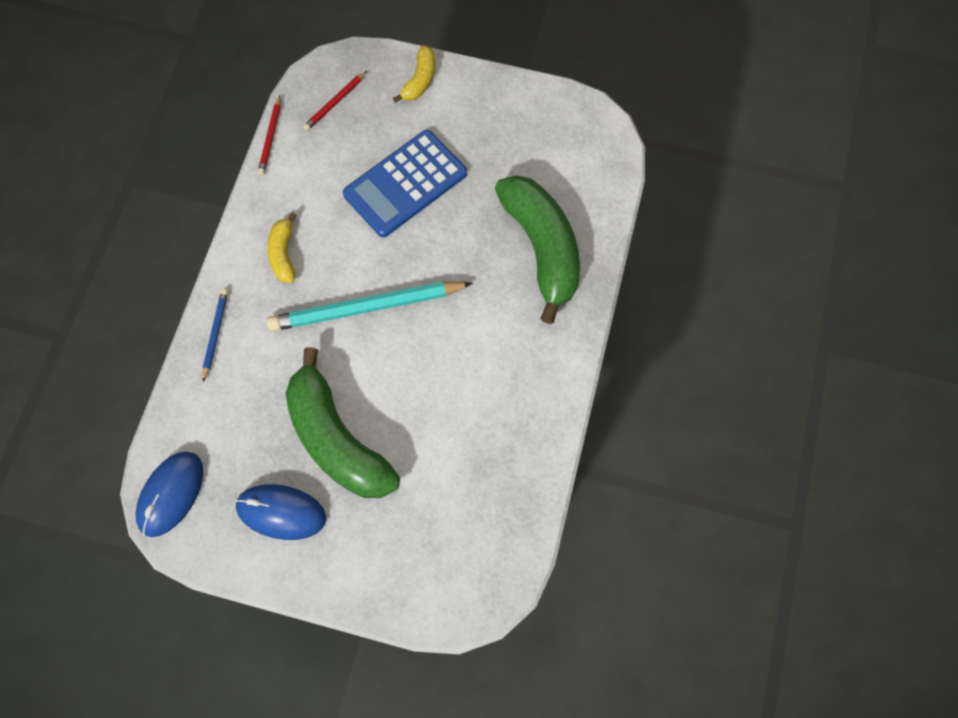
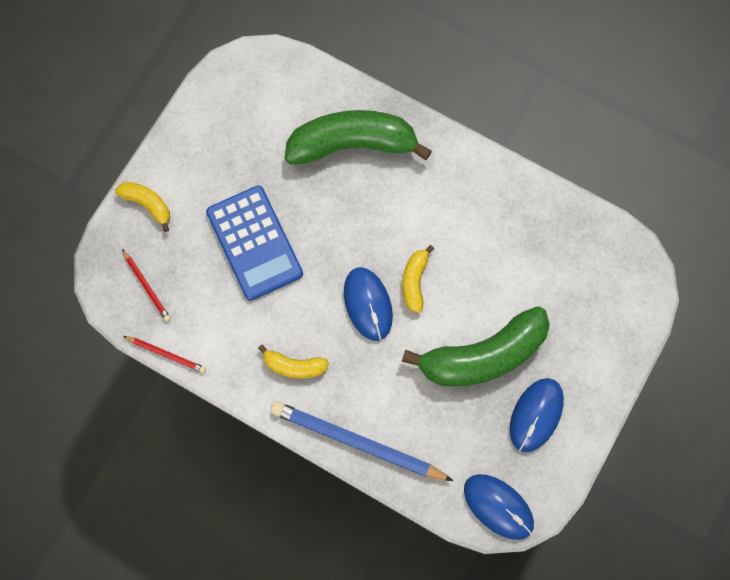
camera: 75 degrees left, 5 degrees up
(215, 334) = (357, 442): blue pencil -> blue pencil, size x2.11
(367, 307) = (368, 304): turquoise pencil -> blue mouse
(404, 348) = (415, 281): none -> yellow banana

